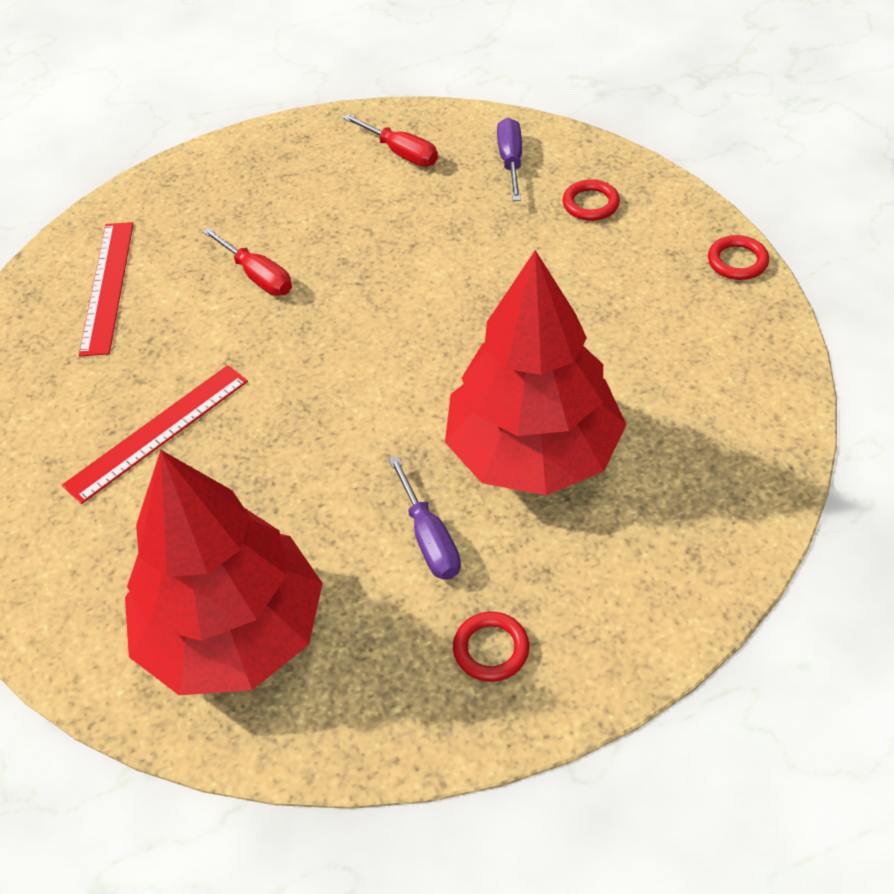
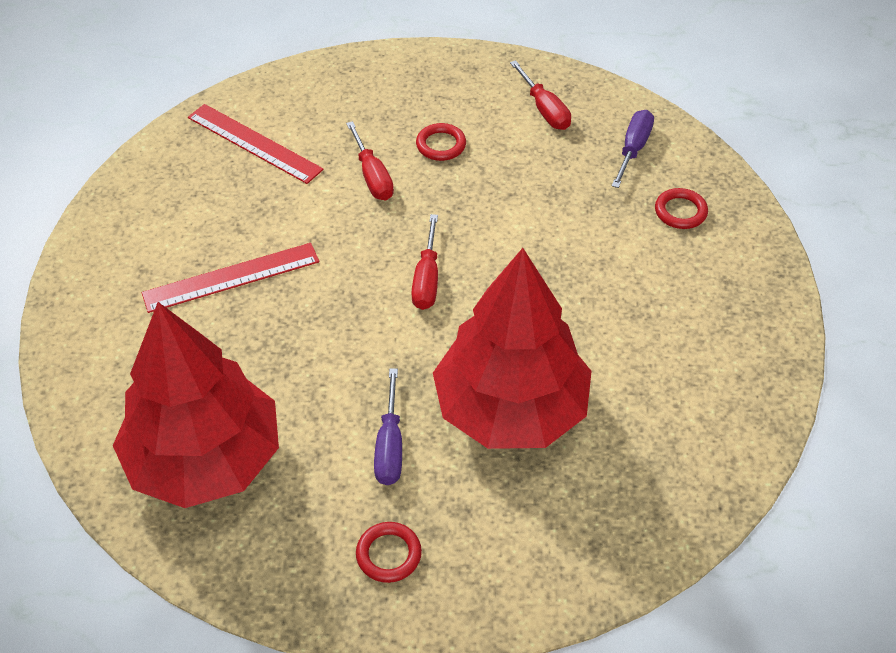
camera: 20 degrees right, 0 degrees up
(107, 286) = (254, 143): red ruler -> red ruler turned 75 degrees counterclockwise
(373, 357) = (427, 278): none -> red screwdriver
(737, 261) = (780, 310): red ring -> red ring (441, 145)

